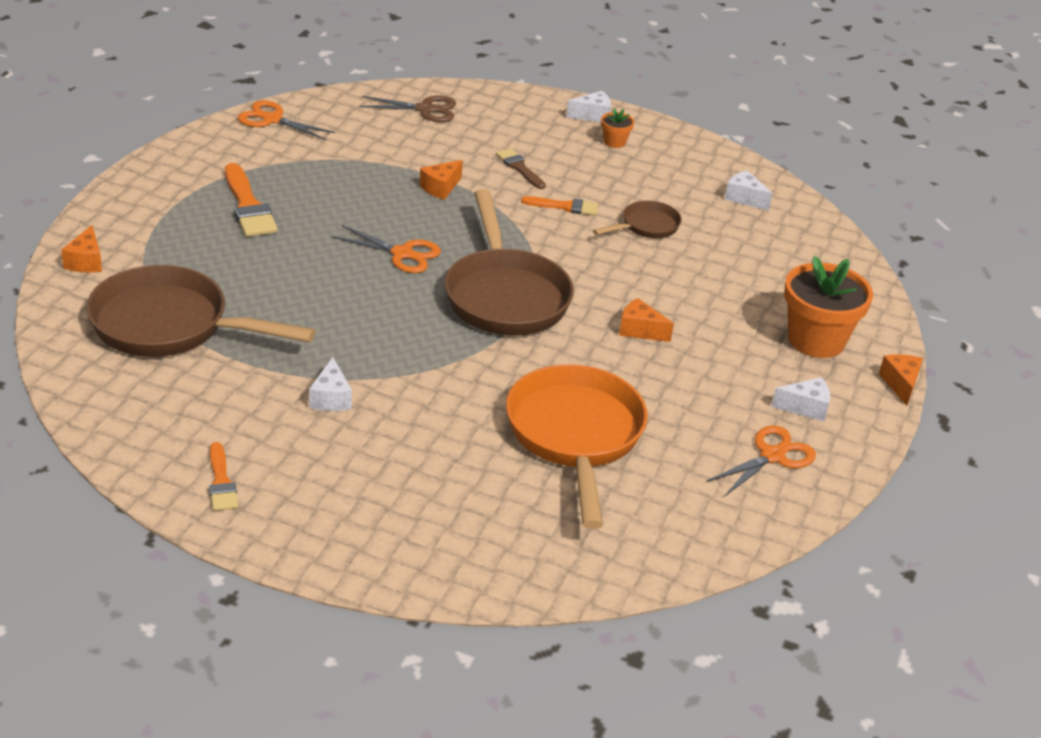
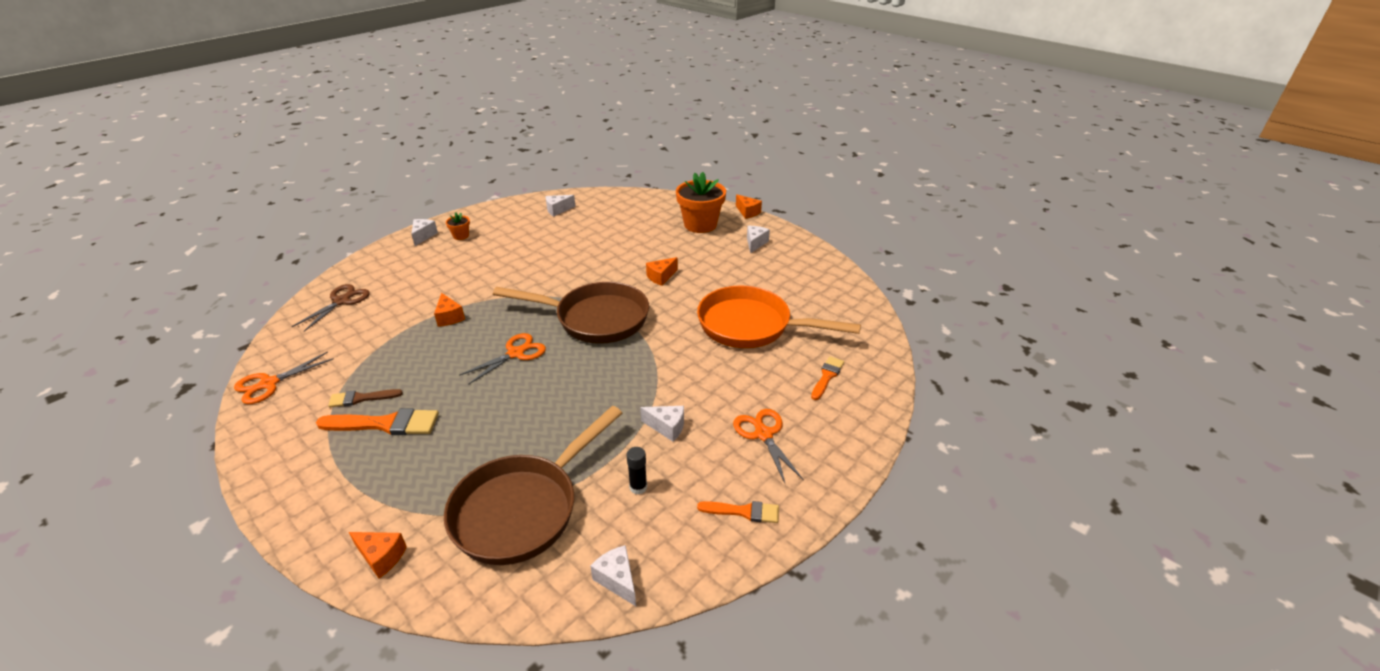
camera: 65 degrees left, 0 degrees up
(102, 409) = (617, 580): none -> white cheese
(228, 396) = (638, 487): none -> black glue stick
(520, 168) = (456, 278): brown brush -> brown brush (361, 398)
(564, 206) = (515, 272): orange brush -> orange brush (827, 376)
(646, 226) = (560, 248): brown pan -> none
(772, 456) = (791, 264): orange scissors -> orange scissors (763, 434)
(900, 384) = (747, 212): orange cheese -> orange cheese turned 150 degrees counterclockwise

